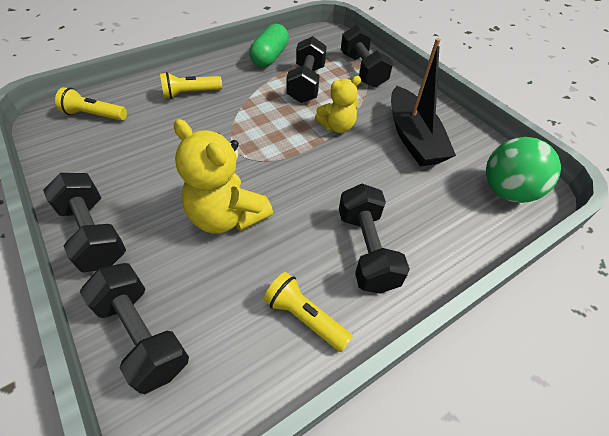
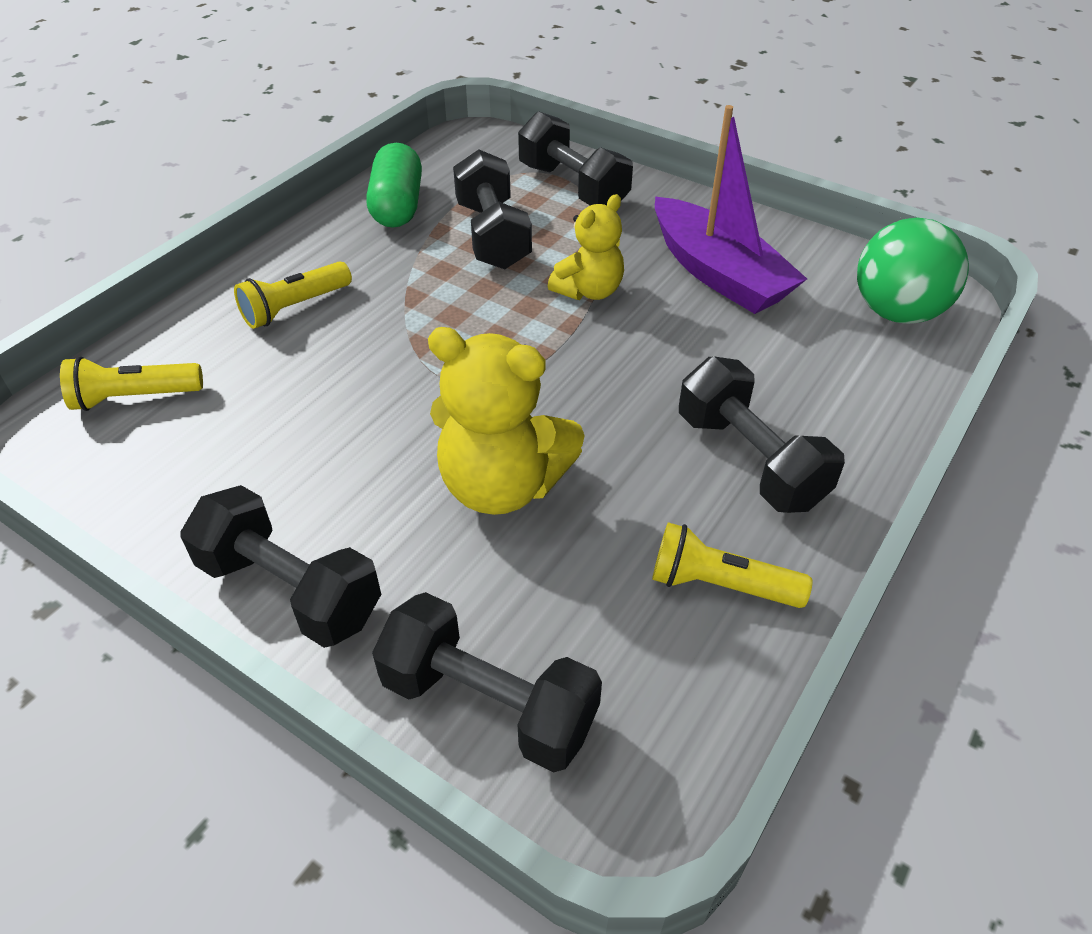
camera: 20 degrees left, 5 degrees down
(413, 138) = (718, 274): black boat -> purple boat

